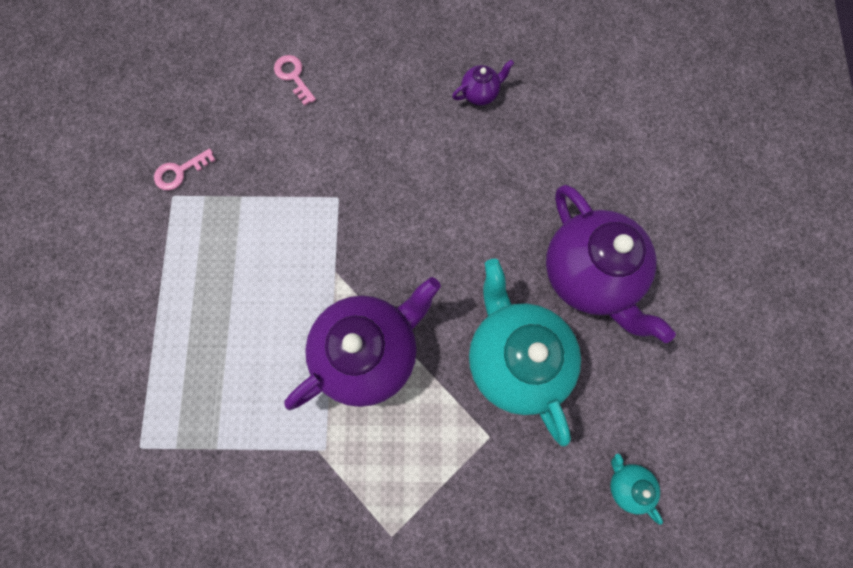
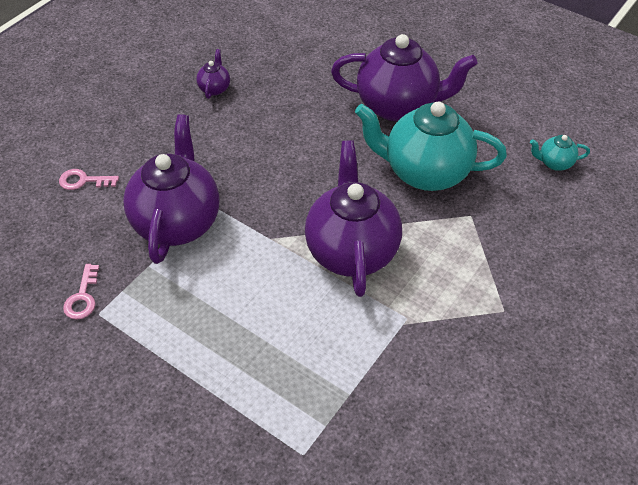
camera: 55 degrees left, 25 degrees down
(301, 183) = (177, 222): none -> purple teapot

